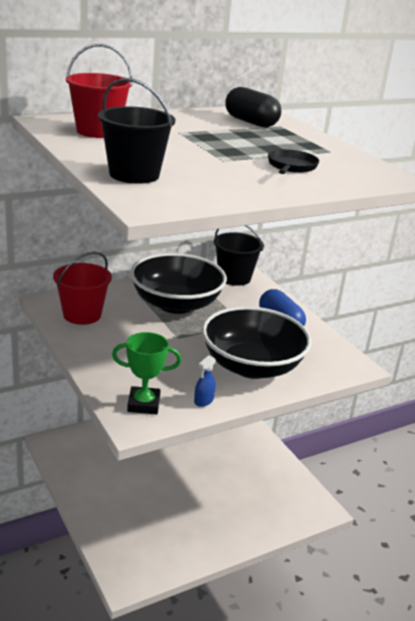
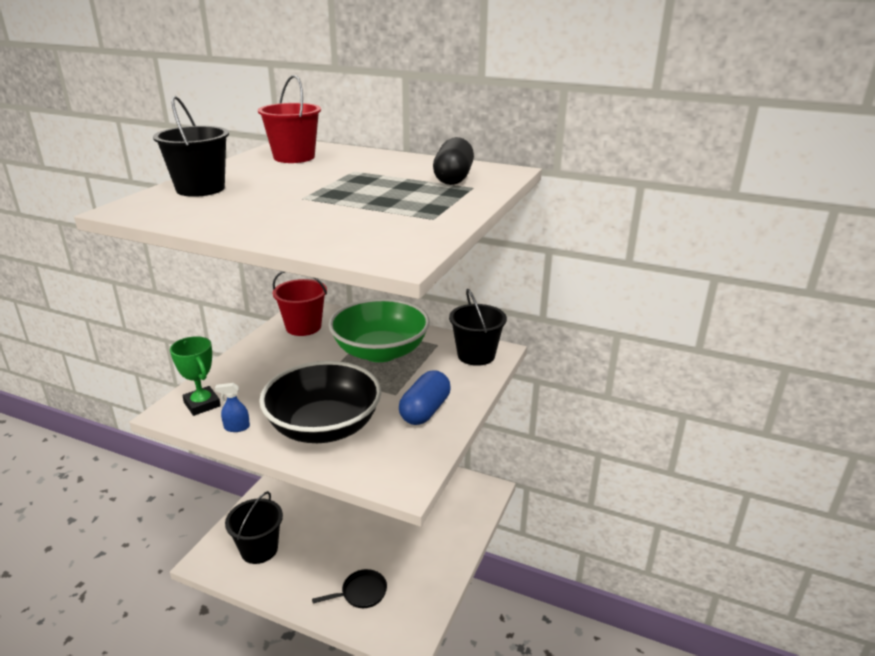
camera: 55 degrees right, 0 degrees up
(150, 541) = (259, 549): none -> black bucket
(176, 304) = (380, 351): black bowl -> green bowl
(291, 166) = (337, 218): black pan -> black pan (361, 593)

